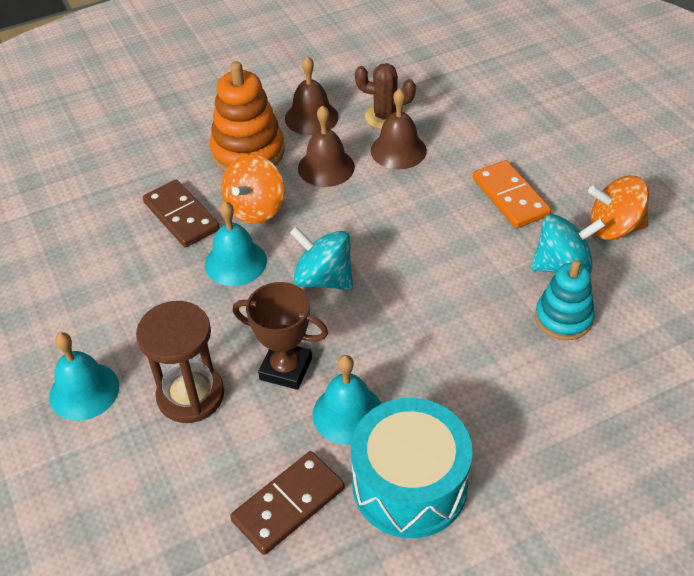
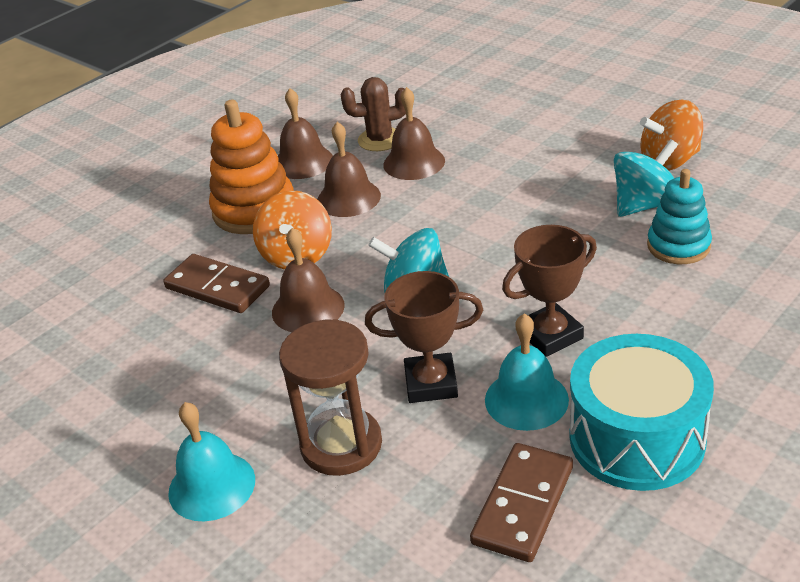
camera: 20 degrees left, 10 degrees down
(235, 262) = (308, 308): turquoise bell -> brown bell
(403, 362) = (550, 335): none -> brown trophy
(510, 197) = (553, 166): orange domino -> none

